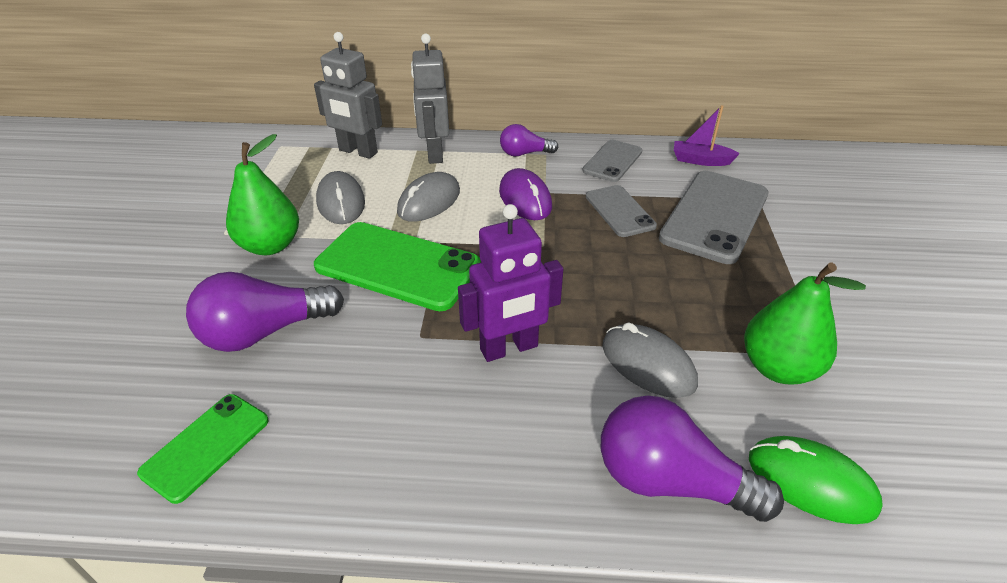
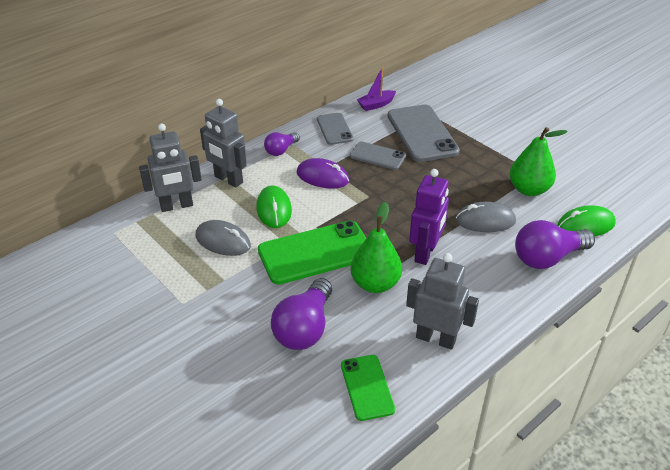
camera: 45 degrees left, 0 degrees up
(270, 246) = (226, 290): green pear -> green pear (375, 284)
(358, 458) = (436, 338): none -> grey robot
(429, 202) = (274, 209): grey mouse -> green mouse

